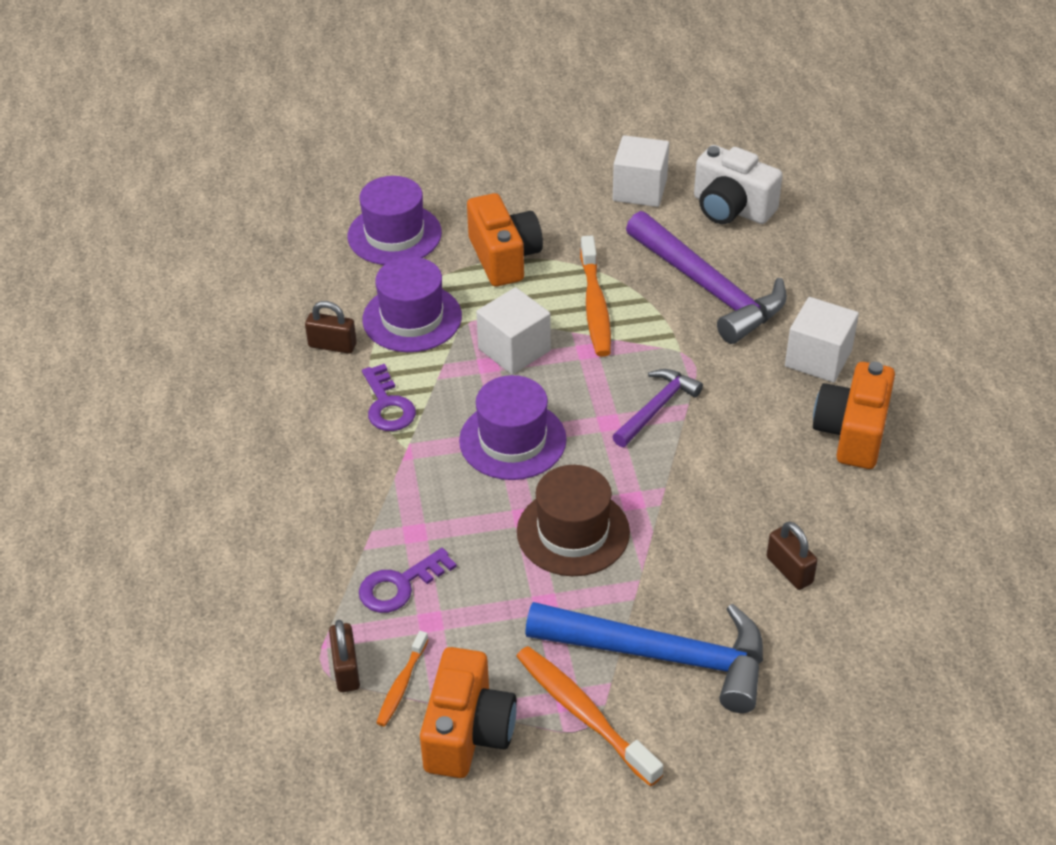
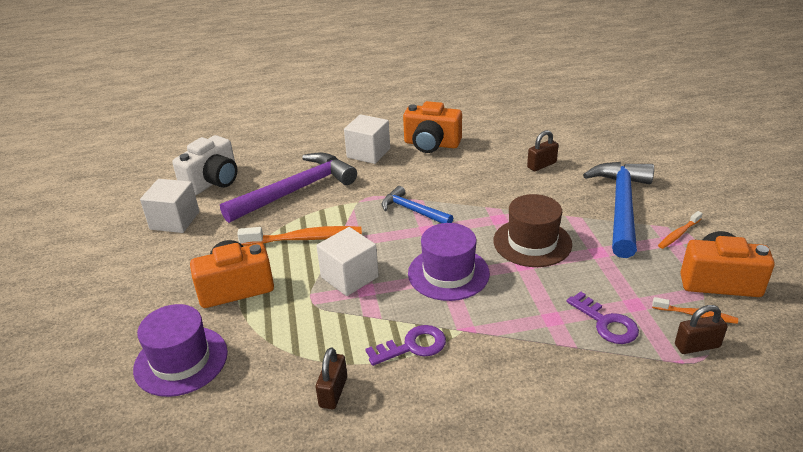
camera: 90 degrees left, 10 degrees down
(412, 318) = (303, 339): purple hat -> none
(583, 713) = (678, 234): orange toothbrush -> orange toothbrush, size x0.56
(656, 408) = (413, 211): purple hammer -> blue hammer

